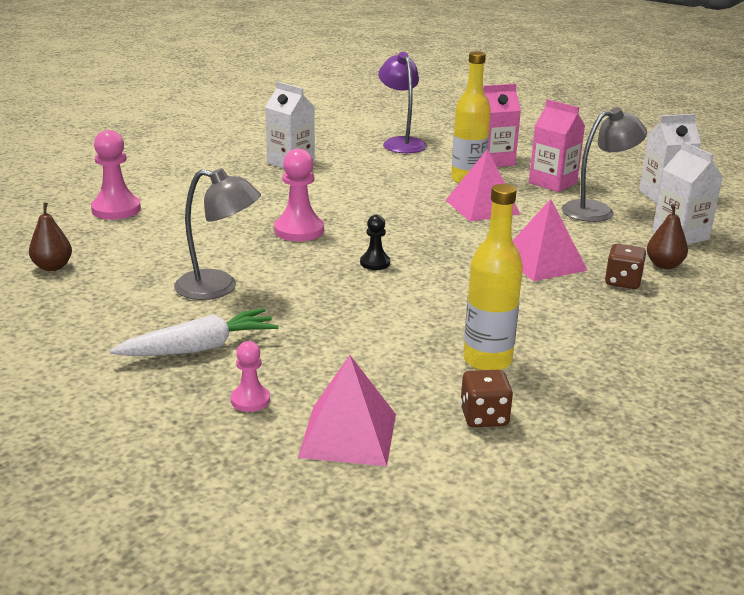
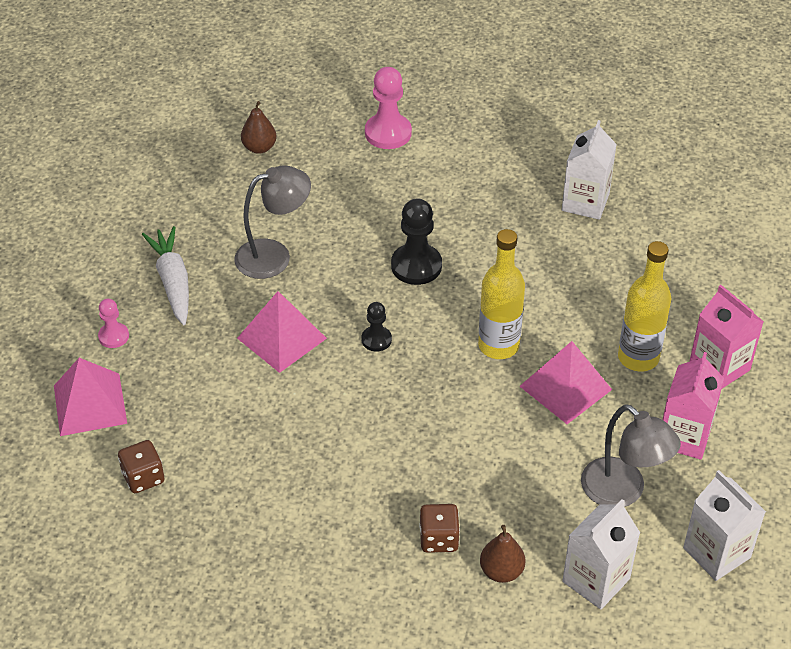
camera: 70 degrees right, 20 degrees up
(199, 348) = (173, 282): white carrot -> white carrot turned 150 degrees counterclockwise
(218, 288) = (274, 255): grey lamp -> grey lamp turned 105 degrees counterclockwise
(299, 230) = (416, 266): pink pawn -> black pawn
(401, 143) = (717, 270): purple lamp -> none
(487, 360) = (230, 462): yellow bottle -> yellow bottle (498, 346)
(543, 262) = (450, 466): pink pyramid -> pink pyramid (282, 338)

